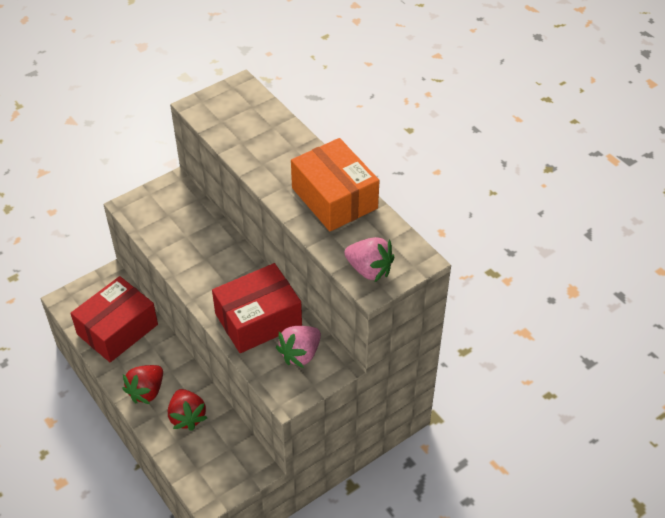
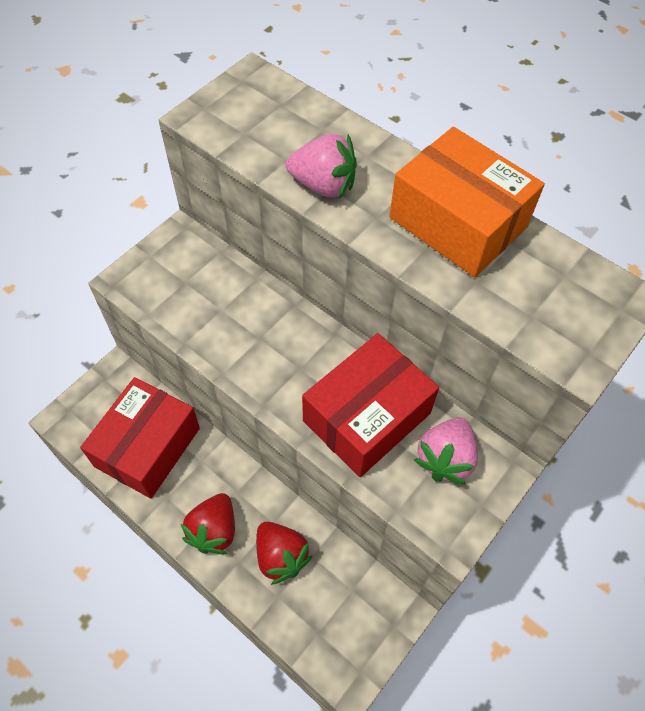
camera: 15 degrees left, 10 degrees up
(369, 270) = (561, 329): pink strawberry -> pink strawberry (323, 185)

